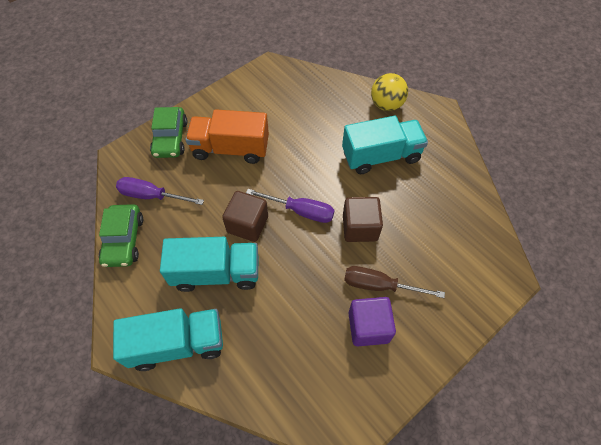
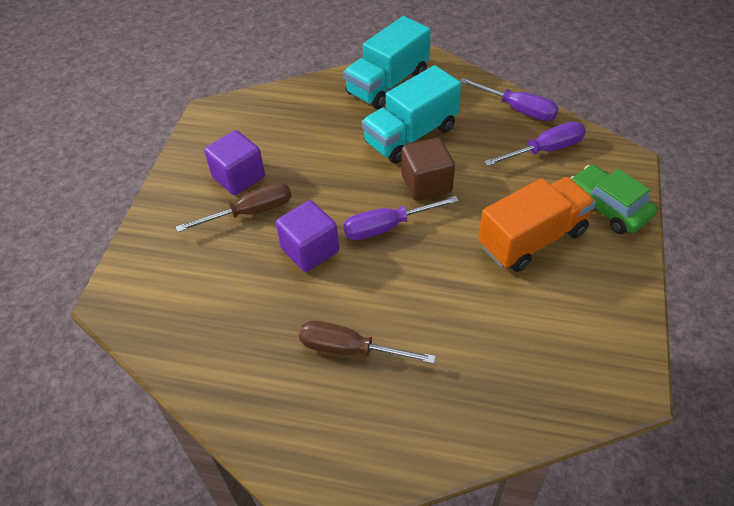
camera: 145 degrees right, 10 degrees down
(124, 240) = (518, 109): green car -> purple screwdriver
(360, 227) = (310, 250): brown cube -> purple cube
(381, 156) = (350, 349): turquoise truck -> brown screwdriver
(386, 105) = (405, 441): yellow ball -> none

